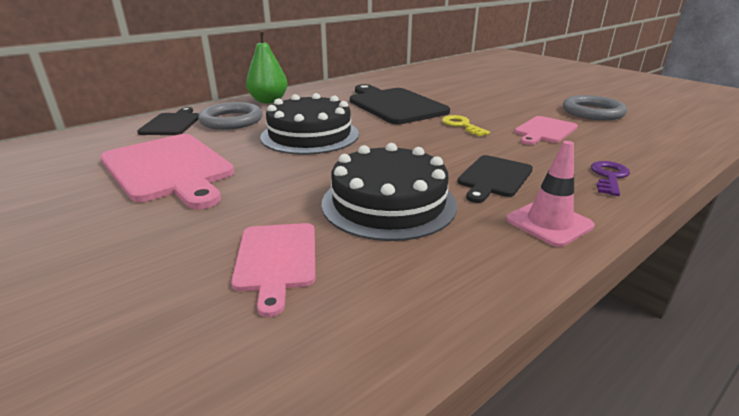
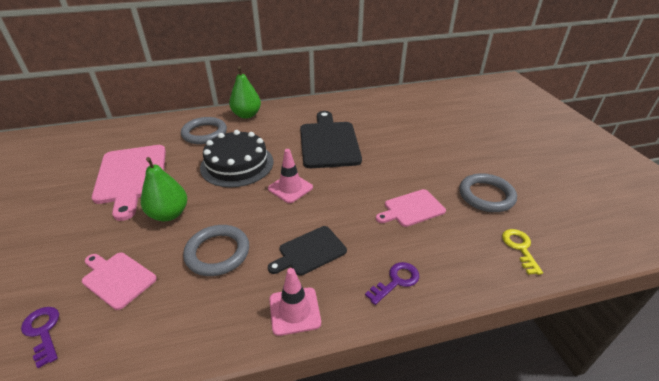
camera: 25 degrees right, 10 degrees up
(172, 123) = (168, 127): black cutting board -> none
(219, 350) = (43, 331): none -> purple key
(274, 188) = (169, 214): none -> green pear
(276, 259) = (117, 278): pink cutting board -> pink cutting board turned 105 degrees clockwise
(388, 203) = (217, 253): black cake -> grey ring
(401, 140) = (290, 188): none -> pink traffic cone
(461, 125) = (352, 182): yellow key -> yellow key (520, 248)

